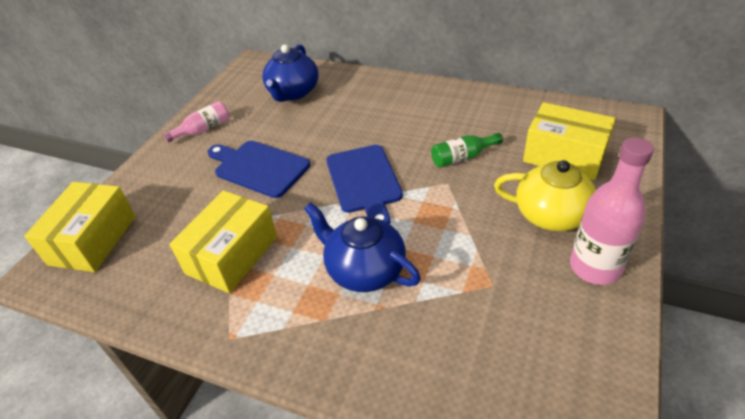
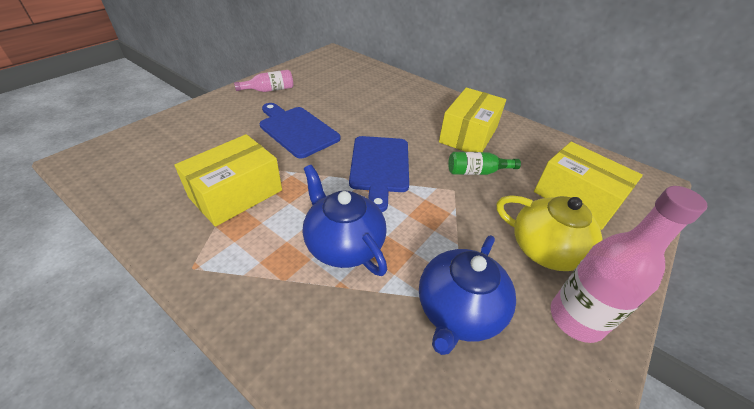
camera: 10 degrees right, 0 degrees up
(93, 240) = (136, 147): yellow box -> yellow box (468, 135)
(293, 92) = (354, 82): blue teapot -> blue teapot (458, 311)

